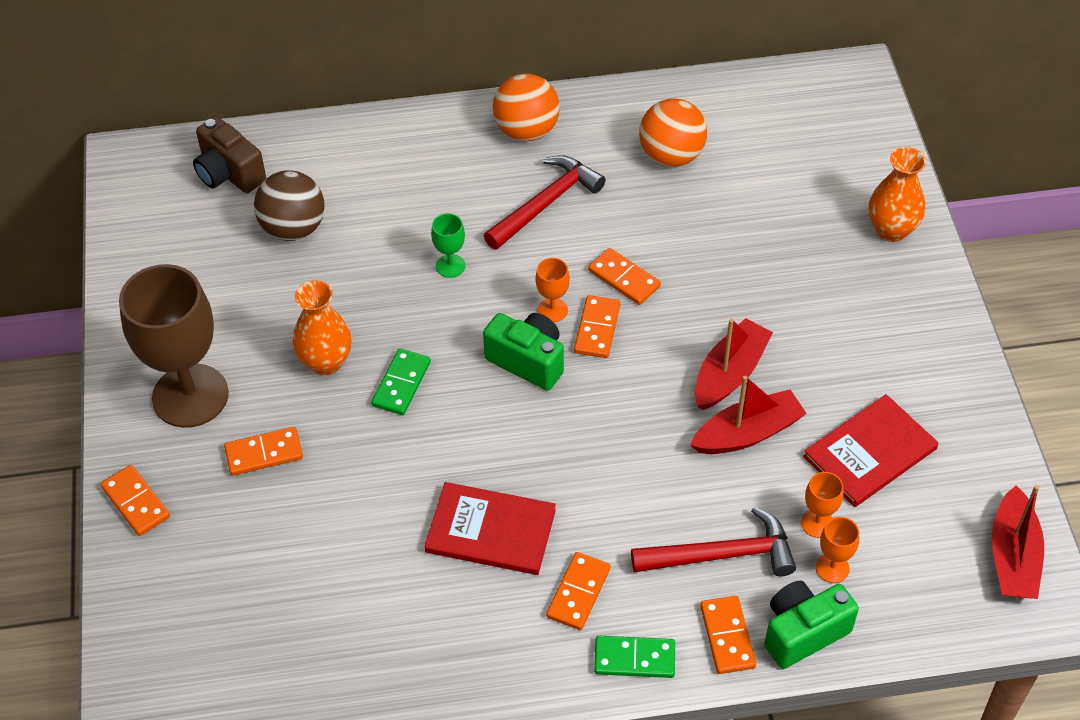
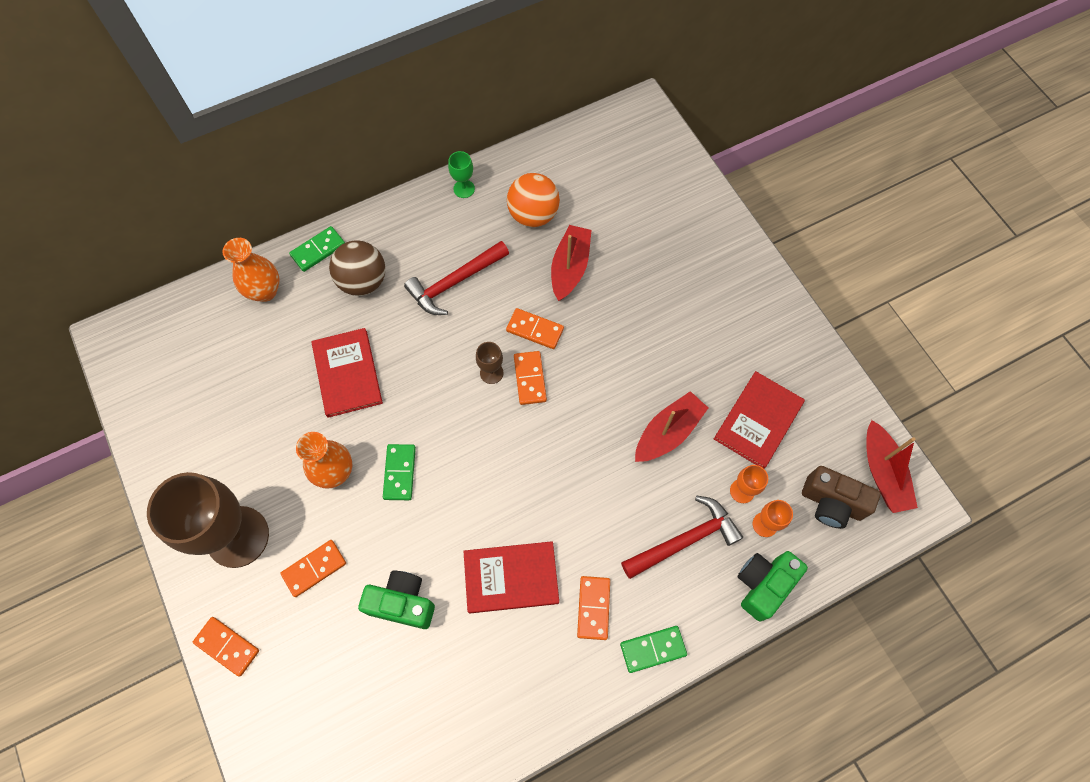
camera: 20 degrees left, 15 degrees up
(229, 174) = (199, 328): brown camera -> brown camera (831, 503)
(293, 228) = (268, 362): brown ball -> brown ball (363, 281)
(380, 264) = (347, 373): none -> red book
(396, 128) = (318, 250): none -> green domino
(450, 266) = (401, 358): green goblet -> green goblet (464, 189)
(526, 130) = (418, 224): orange ball -> none
(528, 361) = (488, 422): green camera -> green camera (402, 603)
(546, 203) = (455, 282): red hammer -> red hammer turned 150 degrees counterclockwise
(552, 310) = (491, 373): orange goblet -> brown goblet
(727, 636) = (712, 607): orange domino -> none
(730, 373) = (638, 386): red boat -> red boat (570, 267)
(891, 230) = (710, 232): orange vase -> orange vase (265, 291)

